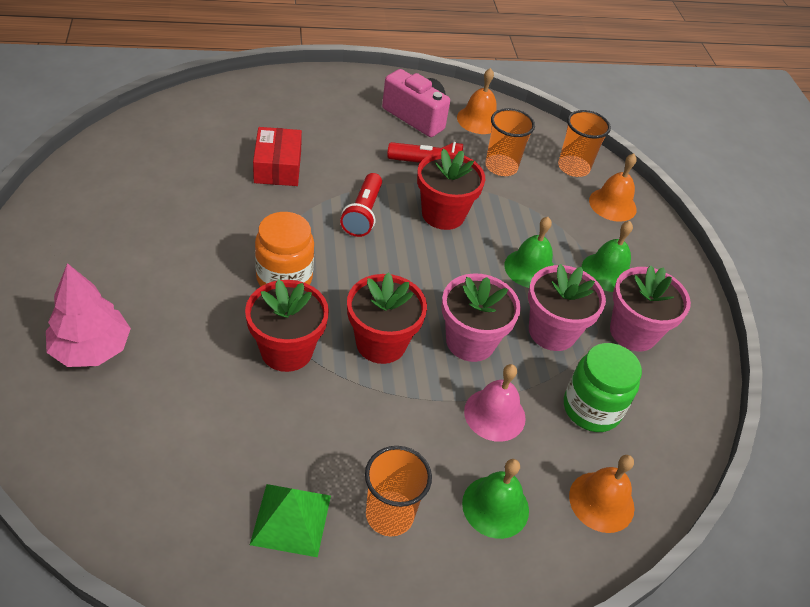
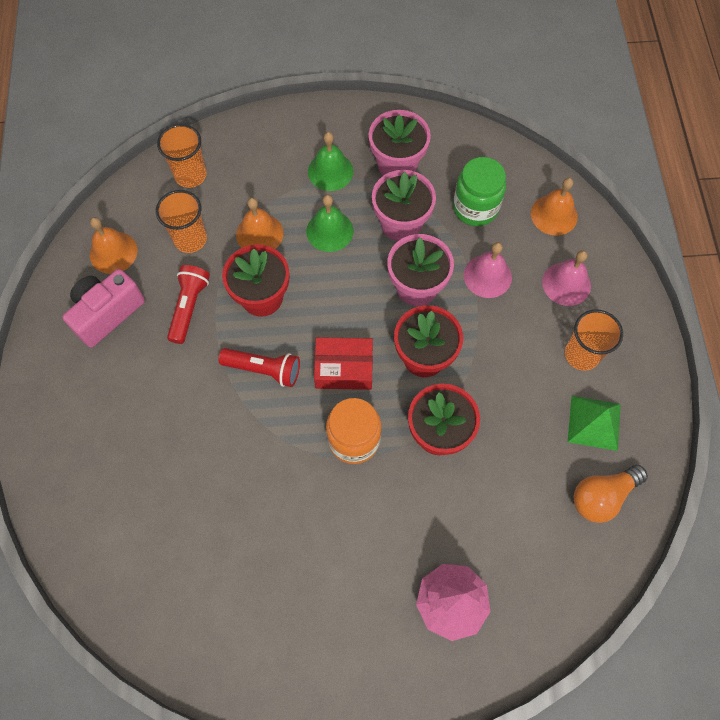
camera: 80 degrees left, 20 degrees up
(188, 517) = (602, 496): none -> orange light bulb
(278, 167) = (193, 454): red box -> red box (344, 368)
(495, 506) = (566, 283): green bell -> pink bell
(612, 204) = (243, 151): orange bell -> orange bell (259, 234)

